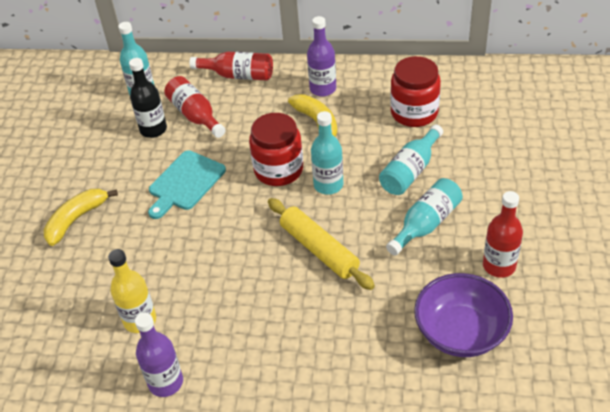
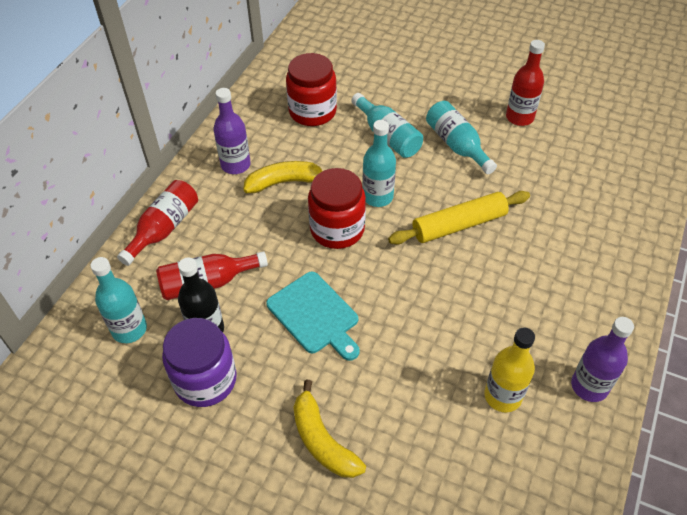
camera: 75 degrees left, 5 degrees up
(111, 143) = (205, 380): none -> purple jar
(460, 332) = (581, 160): purple bowl -> none

